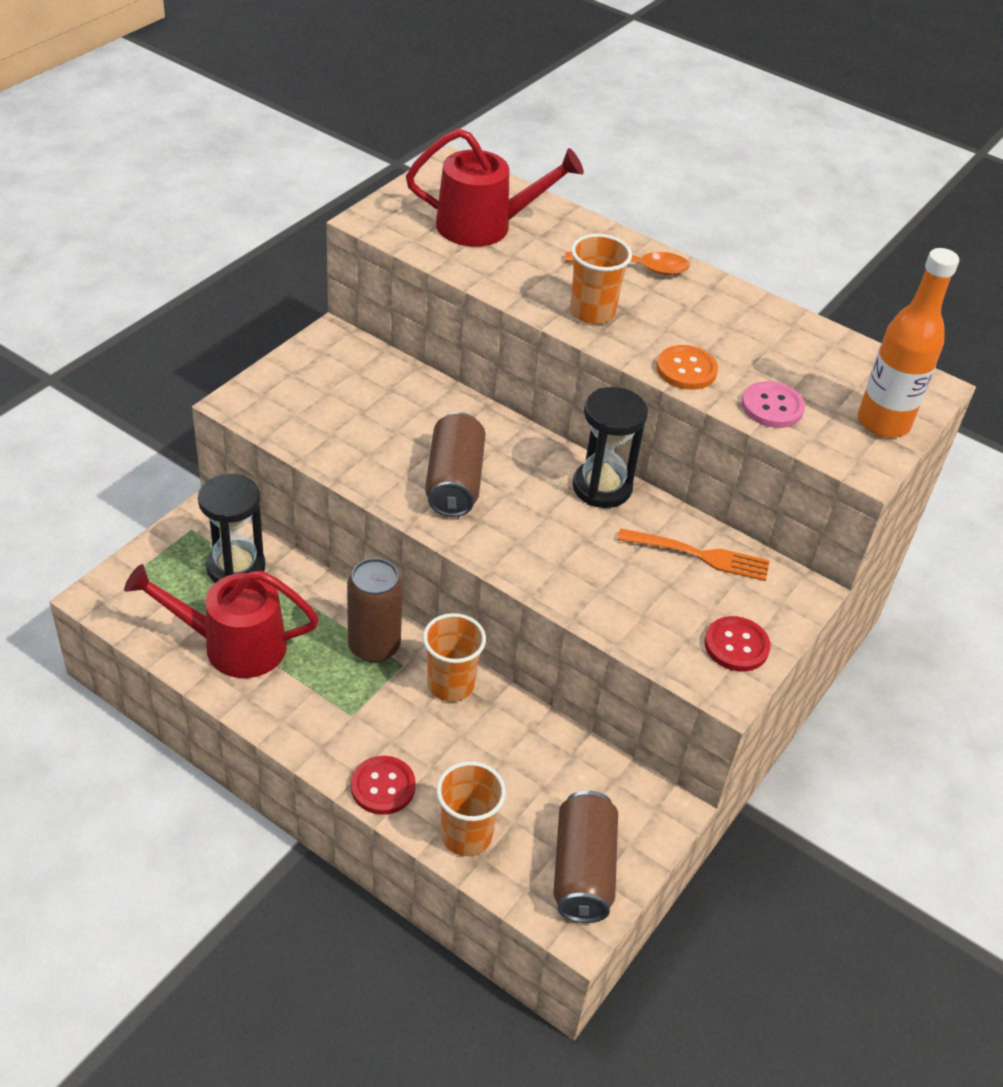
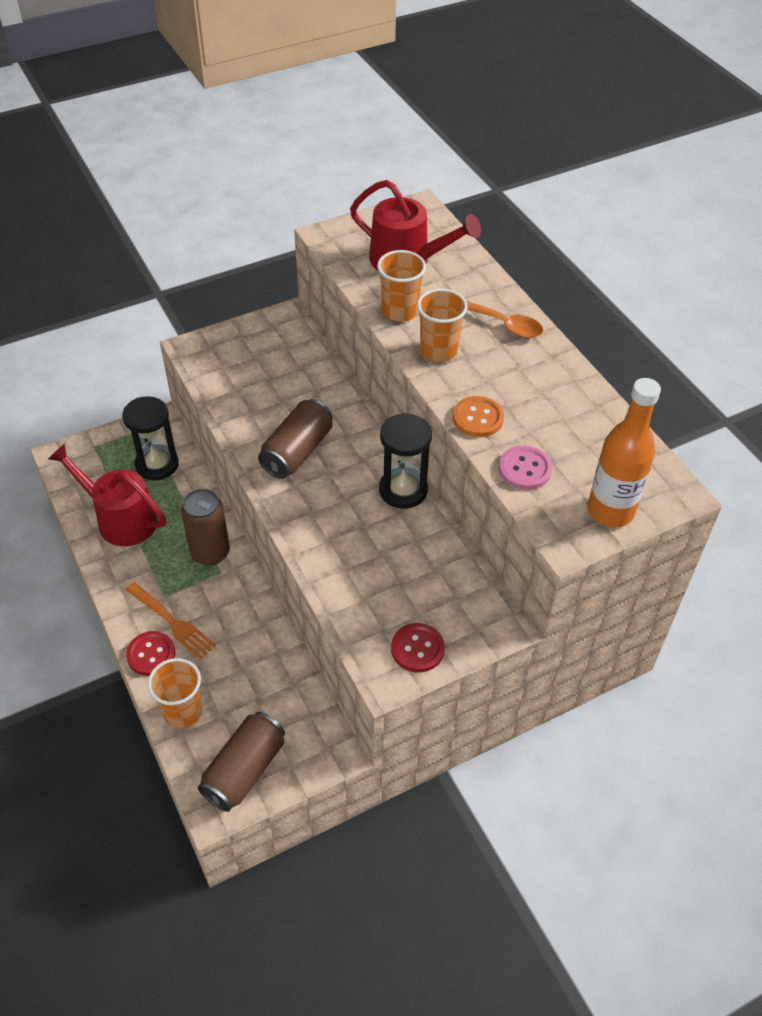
camera: 30 degrees right, 5 degrees up
(450, 684) = (243, 599): orange cup -> orange cup (400, 311)
(698, 555) = (439, 568): orange fork -> orange fork (171, 622)

